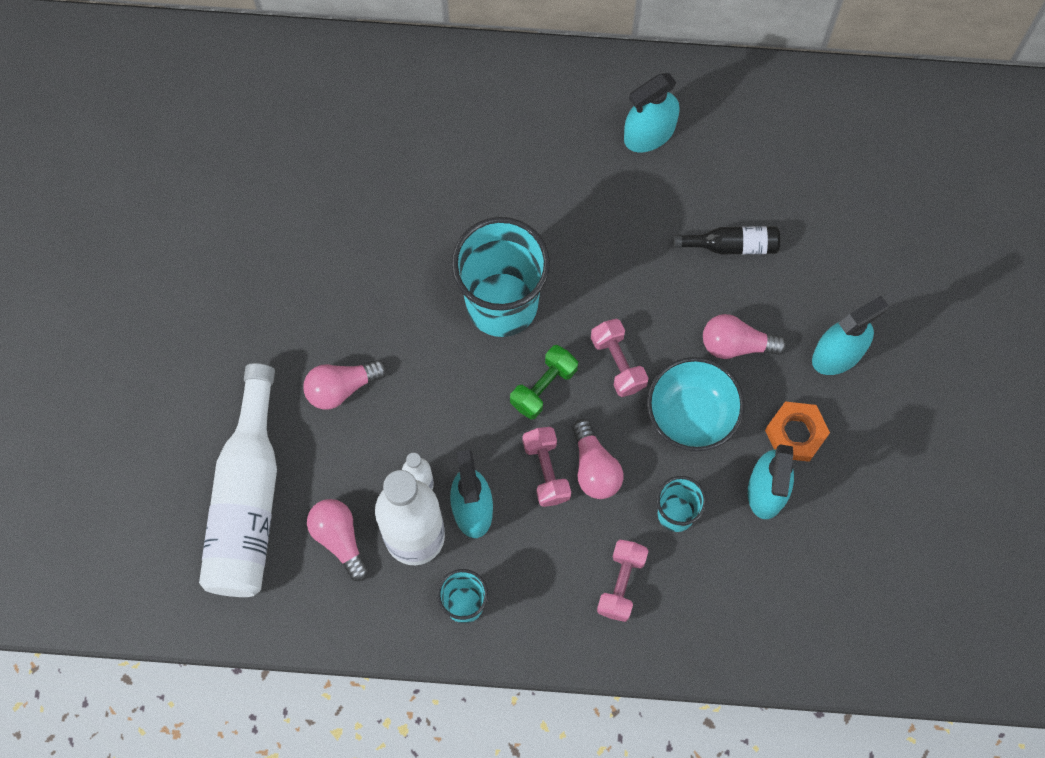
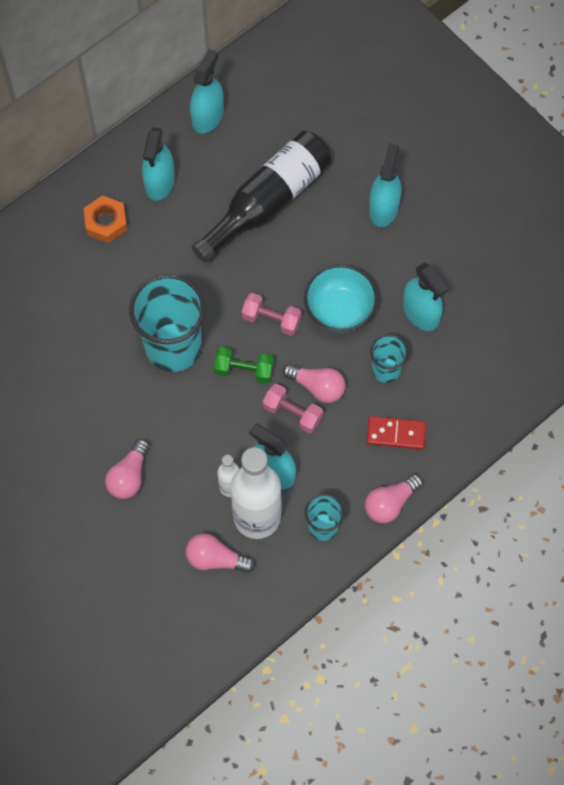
camera: 45 degrees left, 5 degrees down
(247, 500) = (140, 589): white bottle -> none
(543, 387) = (244, 370): green dumbbell -> green dumbbell turned 75 degrees counterclockwise
(621, 583) = (396, 434): pink dumbbell -> red domino
(732, 245) = (268, 201): black bottle -> black bottle, size x2.12
(736, 344) = (325, 251): pink light bulb -> pink light bulb (390, 503)
(760, 109) = (207, 116): none -> turquoise spray bottle
(795, 434) = (405, 270): orange nut -> orange nut (106, 222)

